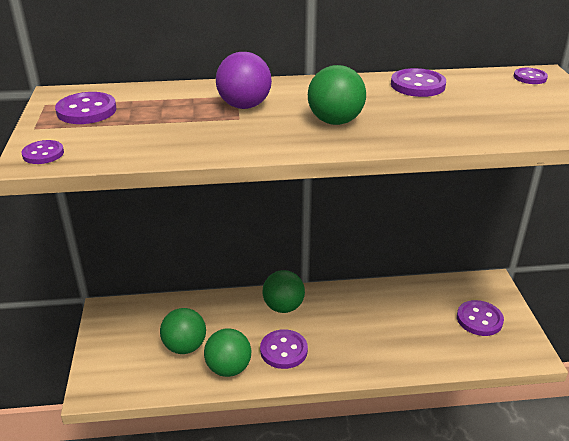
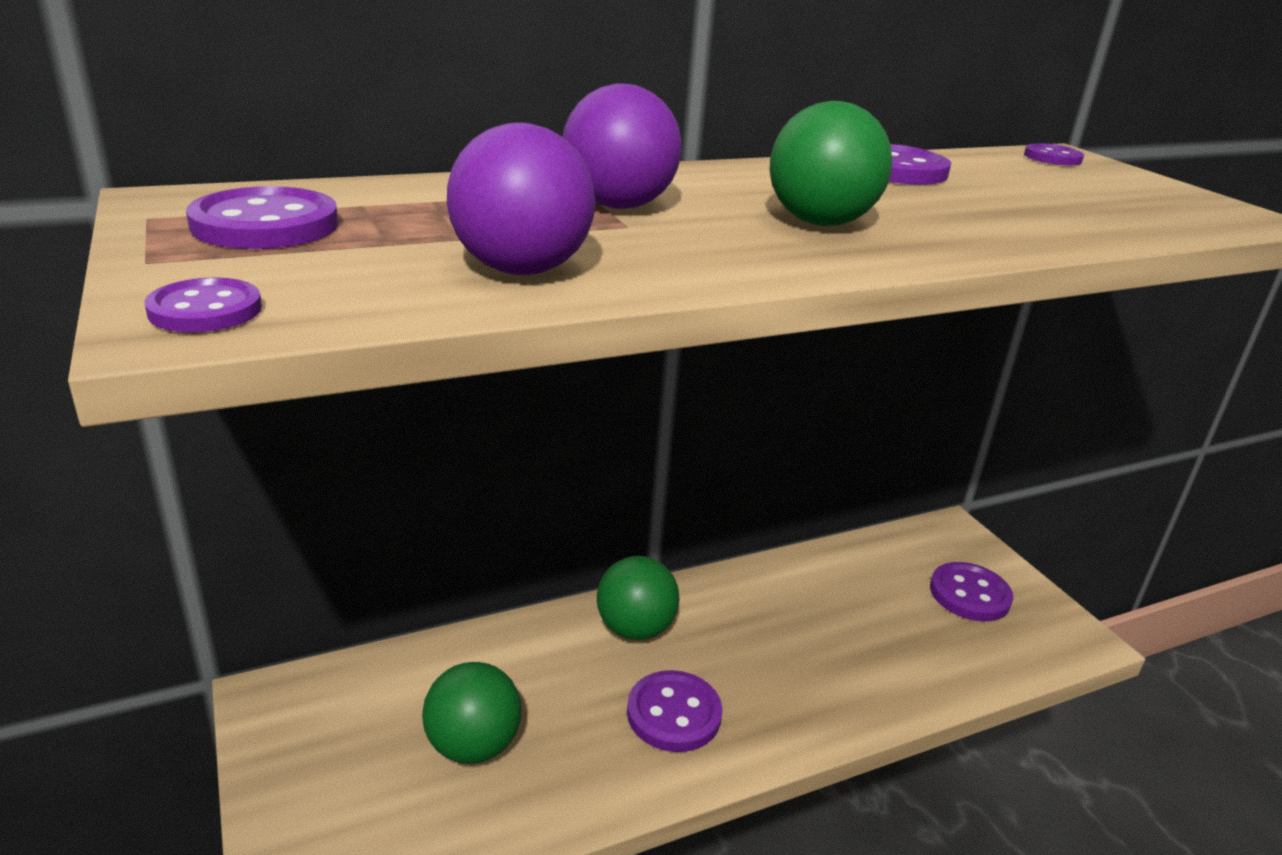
camera: 20 degrees left, 5 degrees down
(172, 142) = (521, 270): none -> purple ball
(228, 368) = (582, 773): green ball -> none

